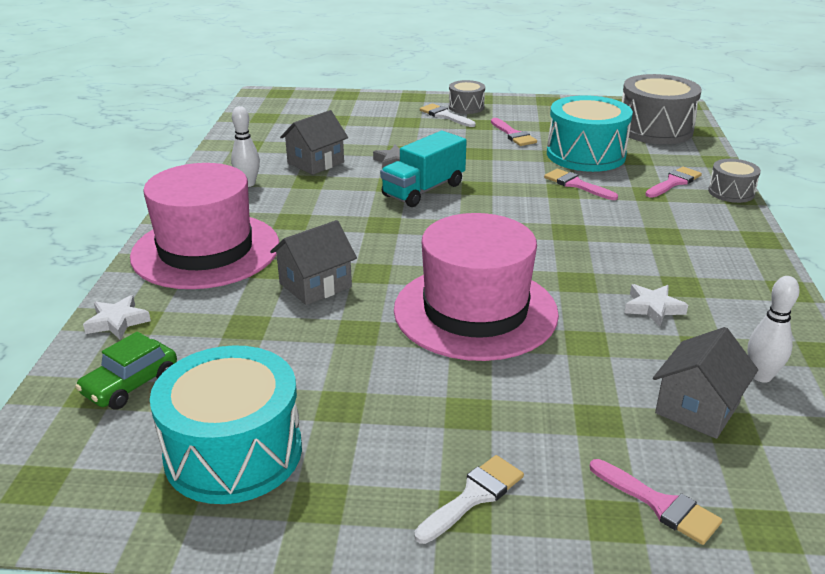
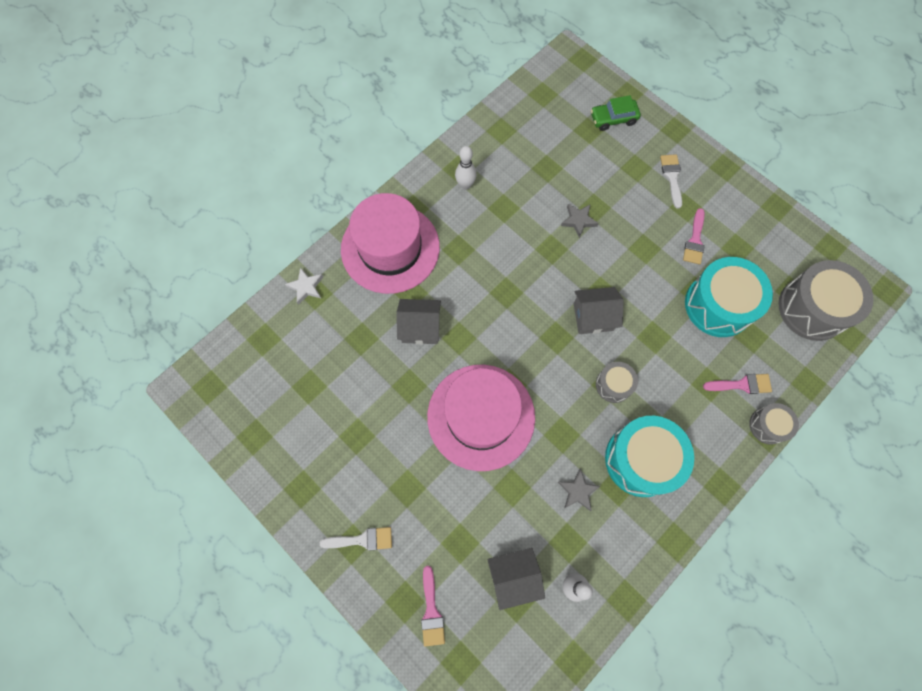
camera: 40 degrees right, 40 degrees up
(130, 384) = (281, 346): green car -> green car (613, 119)
(233, 452) = (291, 430): turquoise drum -> turquoise drum (641, 459)
(315, 163) = (526, 186): grey house -> grey house (593, 317)
(423, 190) = (564, 270): turquoise truck -> none
(466, 107) = (700, 174): grey drum -> grey drum (613, 385)
(576, 184) = (670, 337): pink brush -> none
(653, 308) = (578, 491): white star -> grey star

